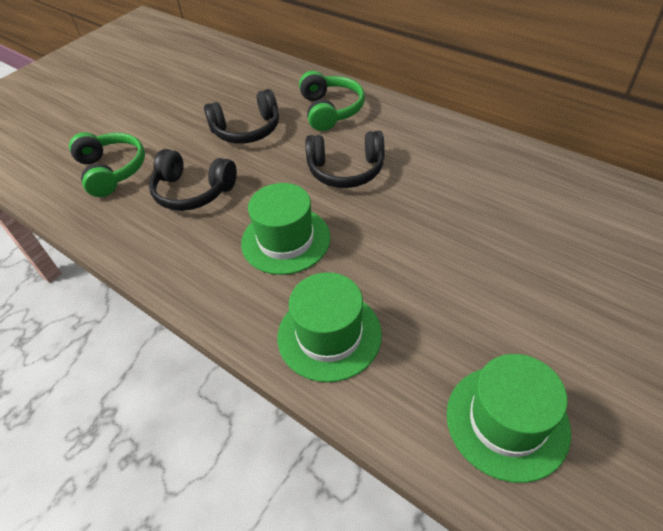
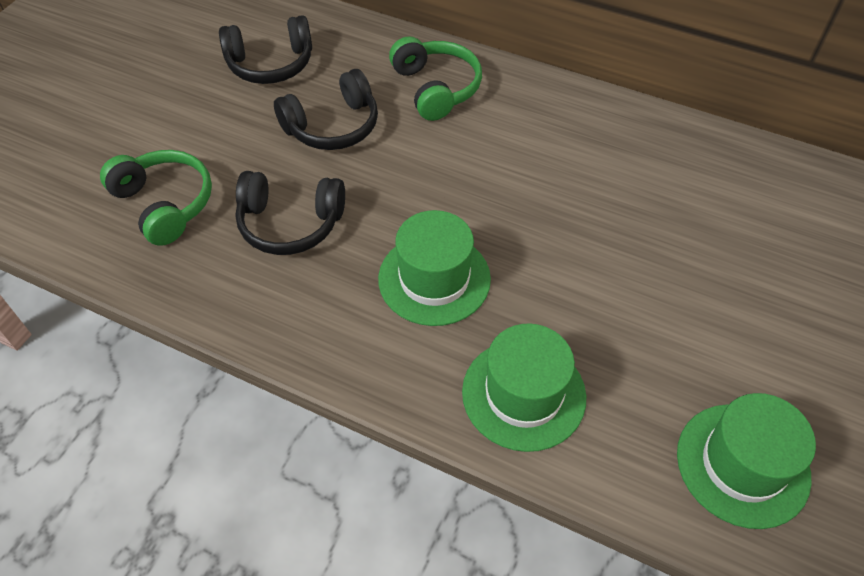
camera: 15 degrees left, 5 degrees up
(346, 170) = (481, 174): black headphones -> black headphones (270, 64)

